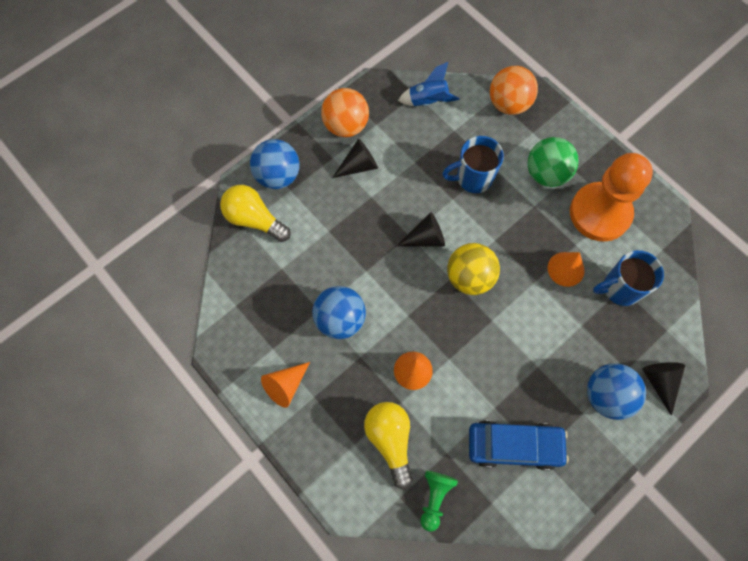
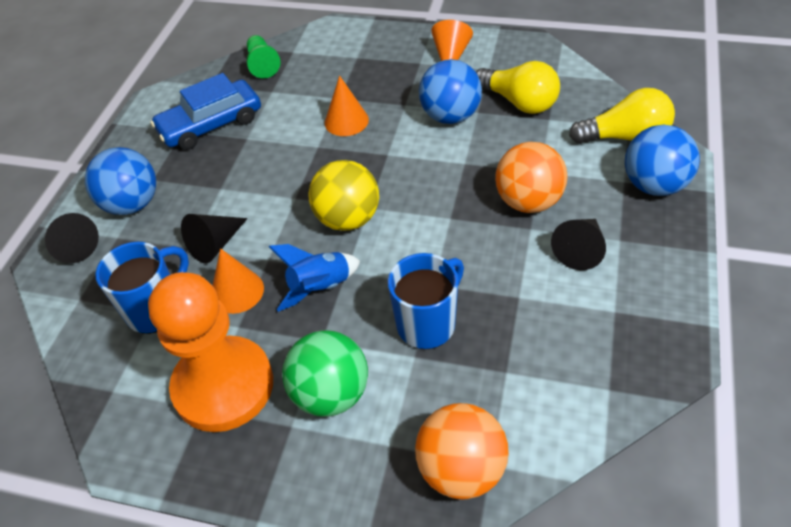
camera: 150 degrees right, 20 degrees down
(346, 125) = (648, 284): orange ball -> orange ball (528, 201)
(390, 440) = (328, 73): yellow light bulb -> yellow light bulb (519, 102)
(425, 238) = (429, 225): black cone -> black cone (215, 244)
(428, 101) = (581, 390): blue rocket -> blue rocket (320, 288)

